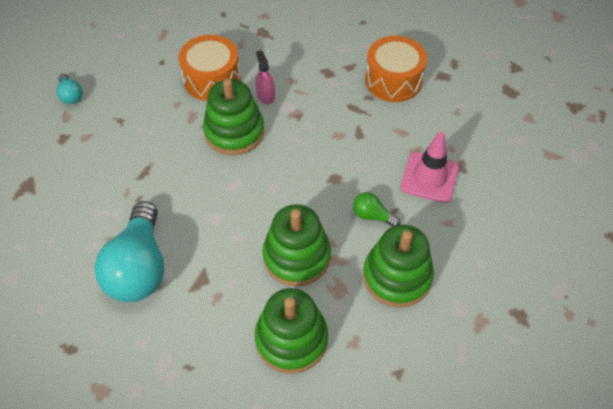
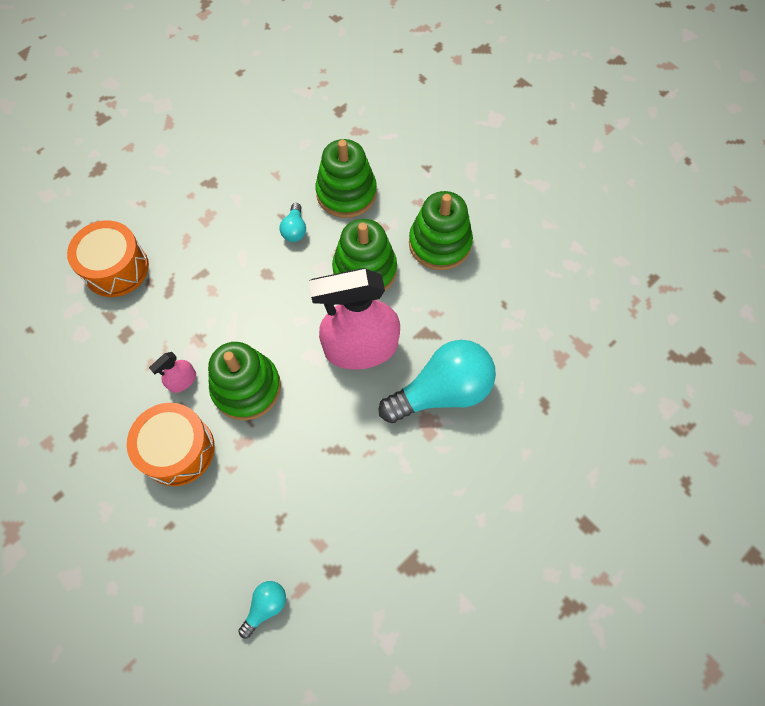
camera: 115 degrees left, 10 degrees up
(219, 222) = (361, 348): none -> pink spray bottle
(372, 216) = (295, 230): green light bulb -> turquoise light bulb
(429, 177) = (233, 201): pink traffic cone -> none

